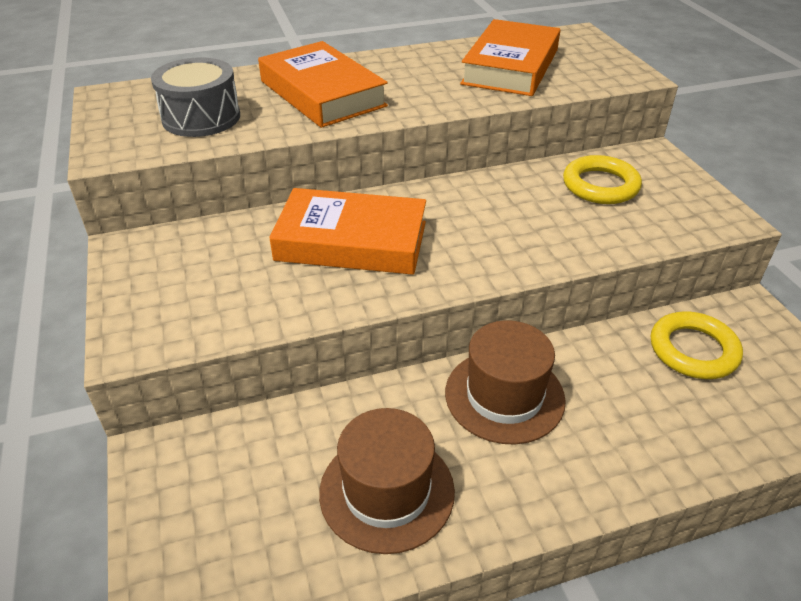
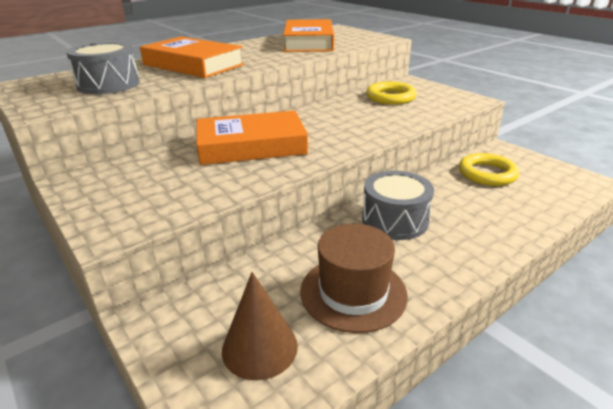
camera: 20 degrees left, 10 degrees down
(245, 529) = (259, 347): none -> brown cone
(504, 396) = (395, 220): brown hat -> grey drum

